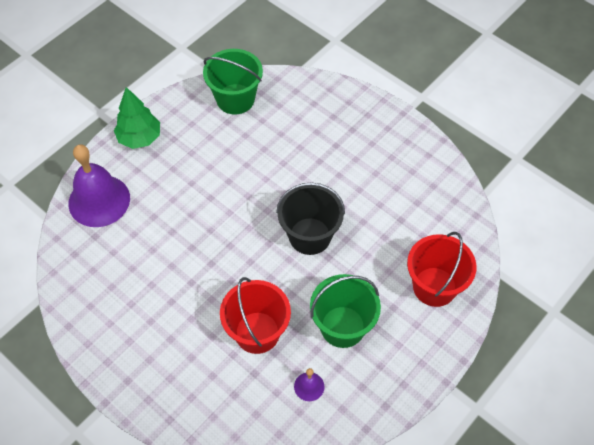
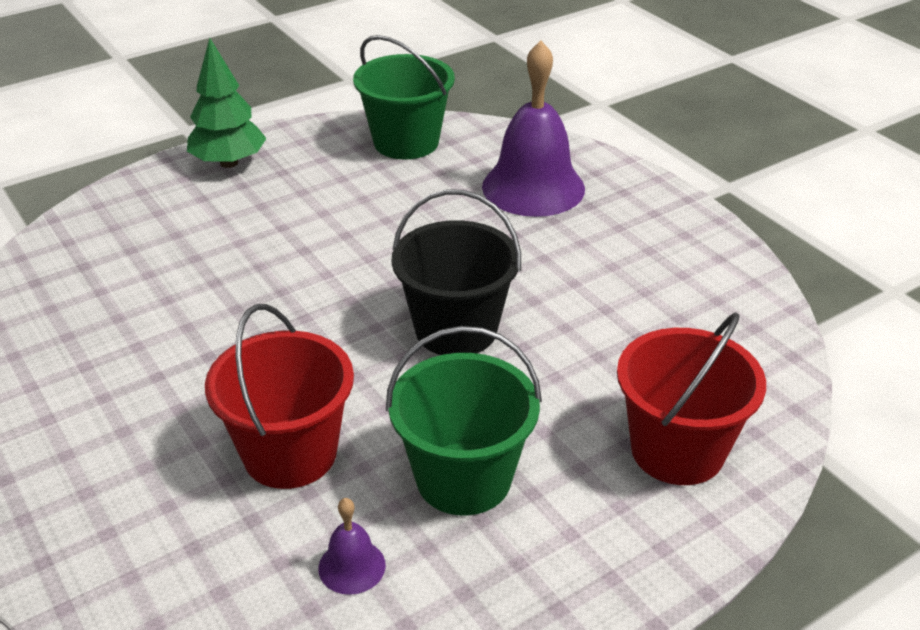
camera: 15 degrees right, 20 degrees down
(99, 200) = (119, 223): purple bell -> purple bell (533, 187)

